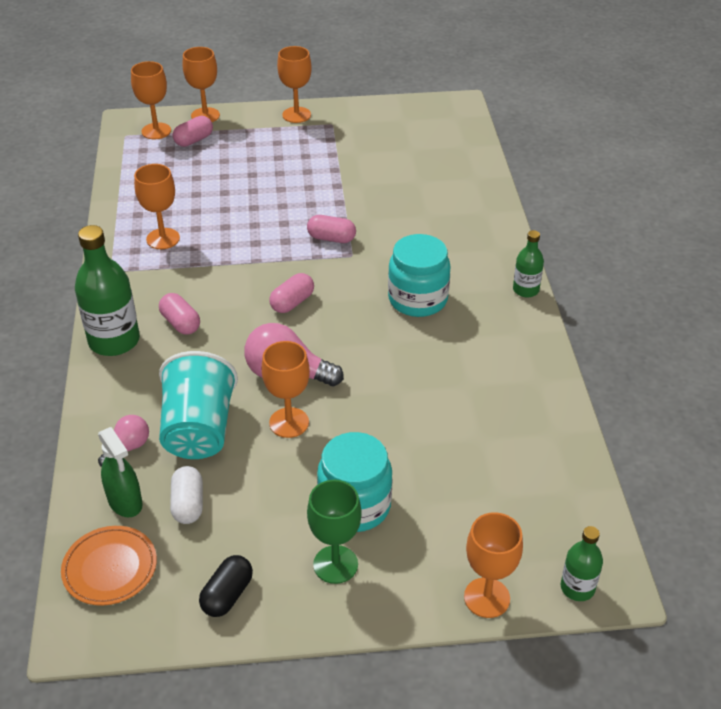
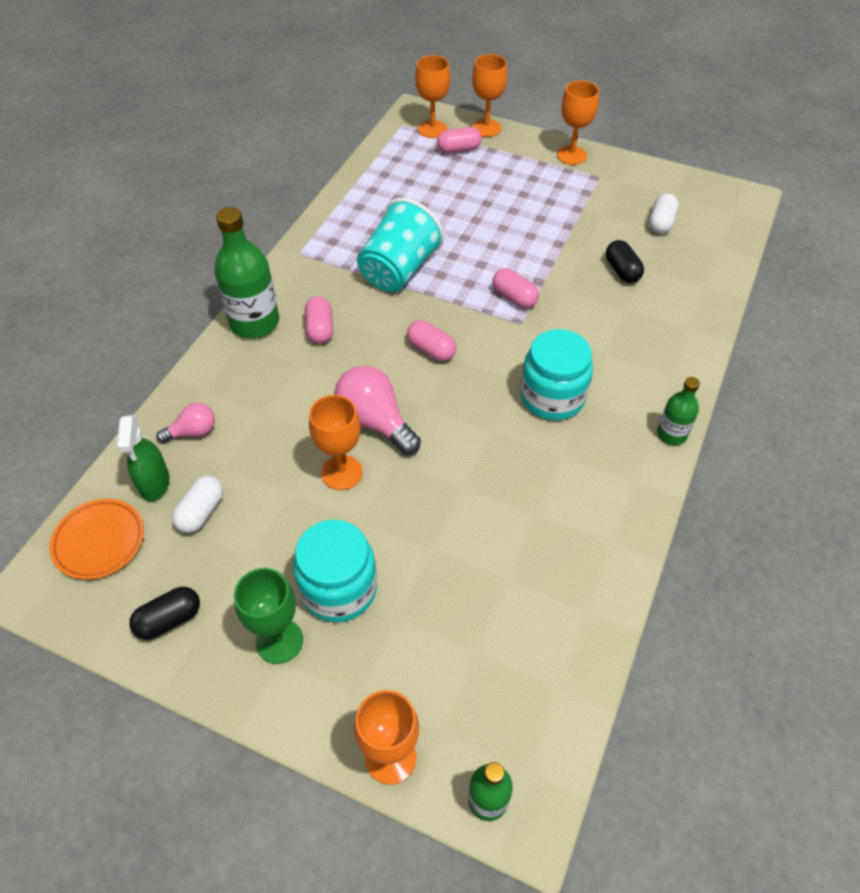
camera: 30 degrees right, 10 degrees up
(163, 239) = (363, 239): orange goblet -> none
(199, 430) = (261, 442): turquoise cup -> turquoise cup (399, 270)
(292, 302) = (431, 350): pink capsule -> pink capsule turned 60 degrees clockwise
(403, 188) = (622, 271): none -> black capsule
(407, 143) = (661, 223): none -> white capsule

